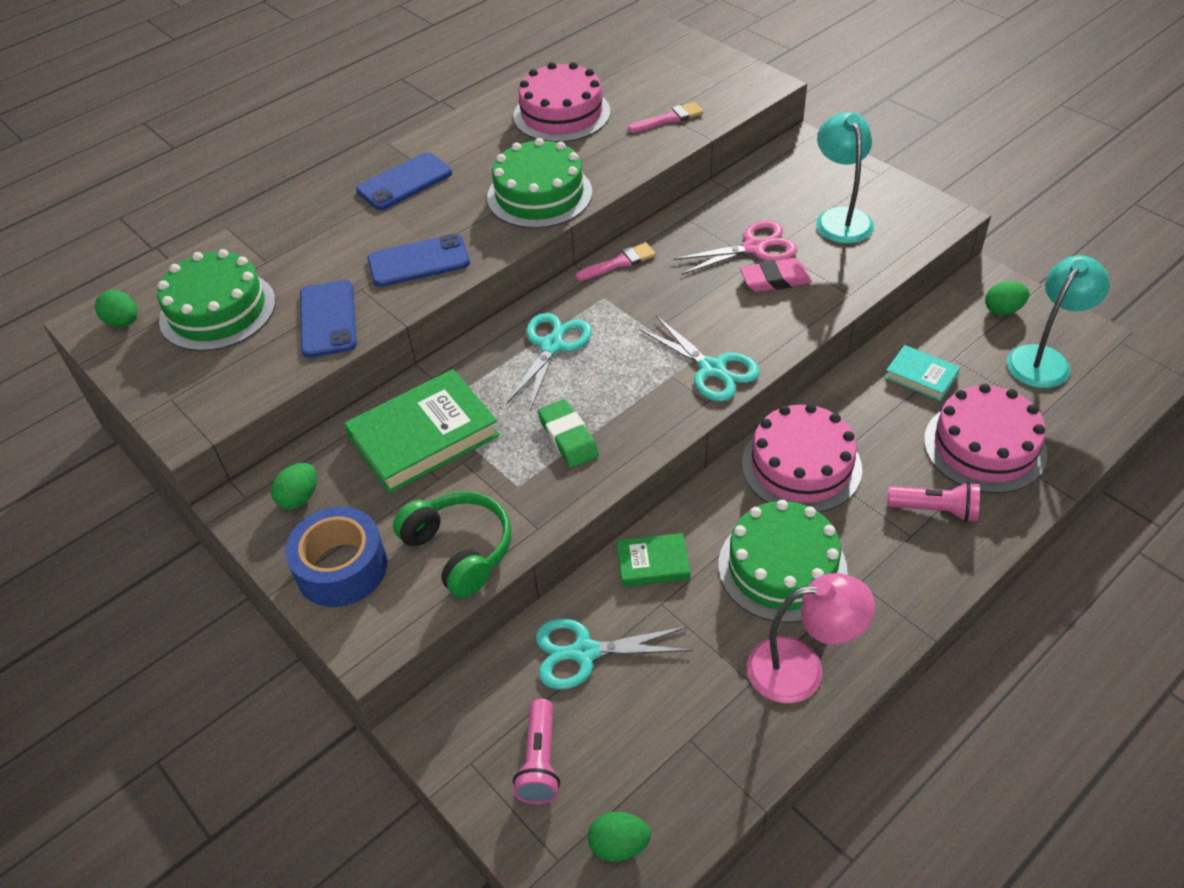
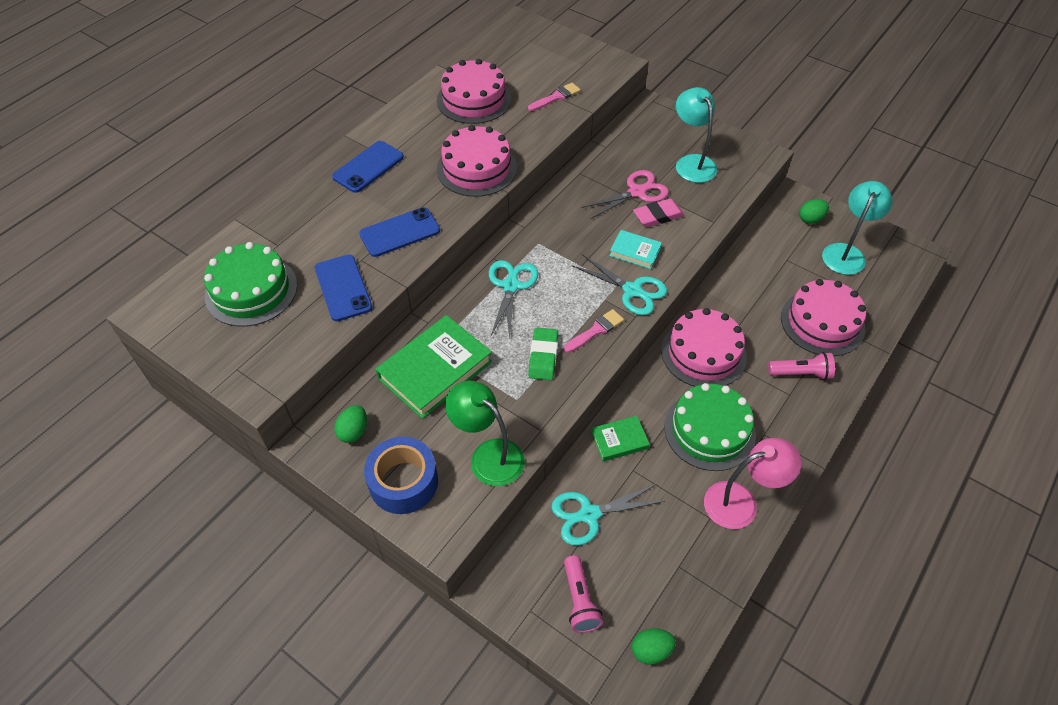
camera: 15 degrees left, 5 degrees up
(123, 322) = (176, 309): green egg -> none
(459, 550) = (488, 455): green headphones -> green lamp
(539, 195) = (476, 168): green cake -> pink cake
(568, 437) = (543, 356): green eraser -> green eraser turned 45 degrees clockwise
(619, 262) = (542, 214): pink brush -> pink brush (595, 330)
(921, 376) = (768, 275): turquoise book -> turquoise book (635, 252)

